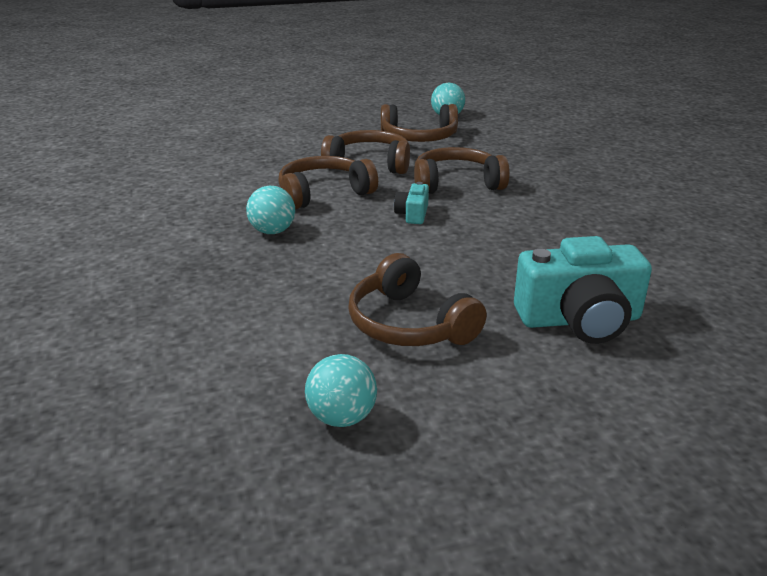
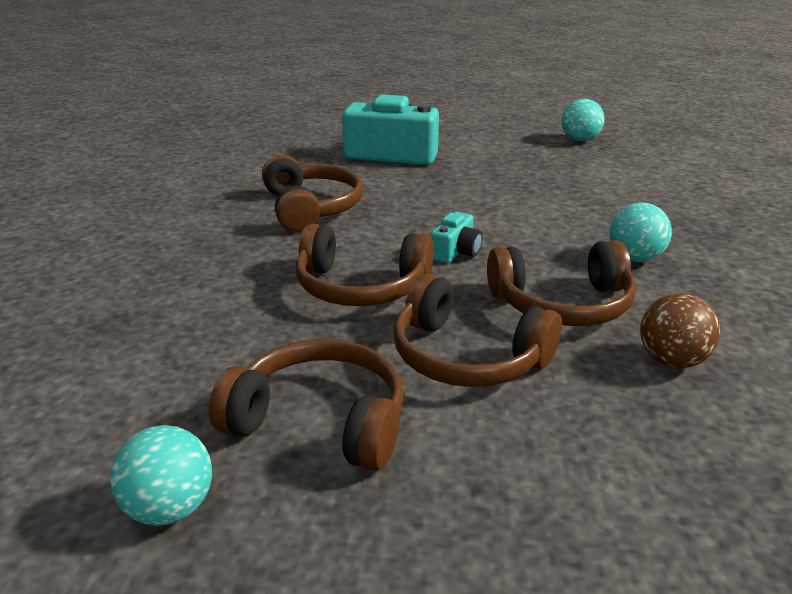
camera: 160 degrees left, 0 degrees up
(259, 177) = (672, 360): none -> brown ball
(409, 324) = (518, 168): brown headphones -> brown headphones (311, 208)

